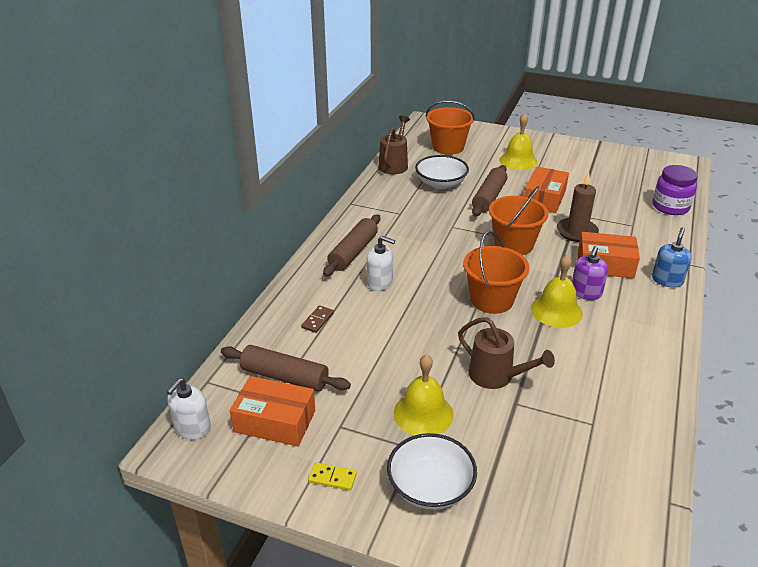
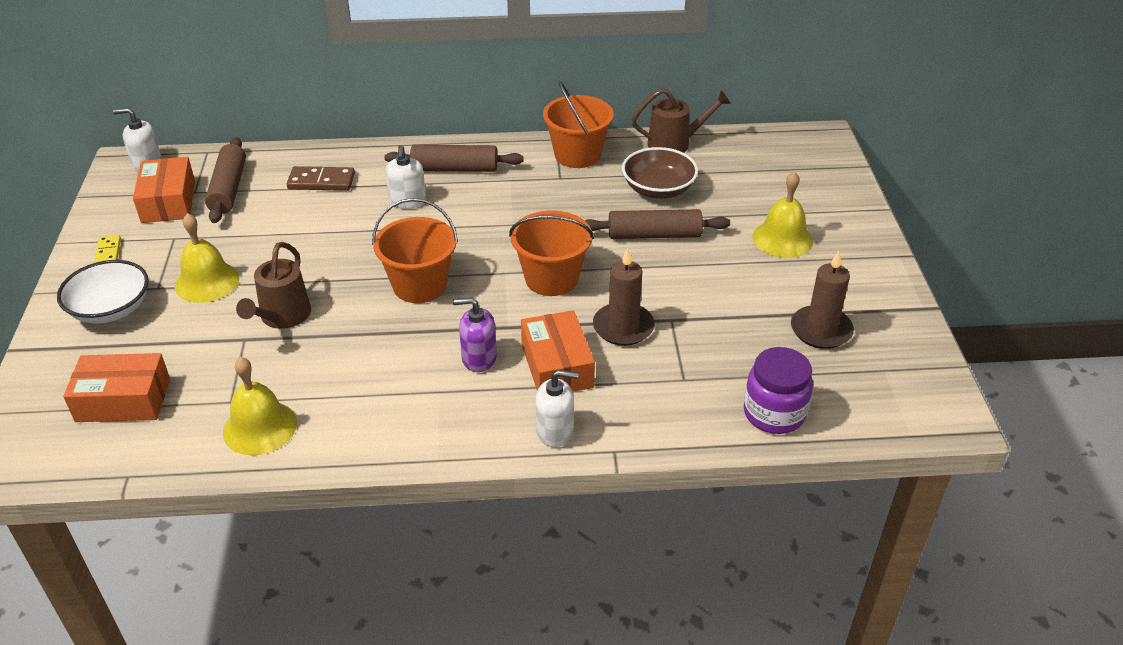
camera: 65 degrees right, 5 degrees up
(317, 320) = (321, 181): brown domino -> brown domino, size x1.63
(441, 183) = (658, 189): white bowl -> brown bowl
(448, 147) = (764, 172): orange bucket -> orange bucket (577, 155)
(544, 198) = (692, 282): orange box -> orange box (123, 400)
(556, 311) = (425, 340): yellow bell -> yellow bell (260, 427)
(606, 174) = (821, 330): none -> brown candle
(667, 280) = (555, 431): blue soap dispenser -> white soap dispenser

